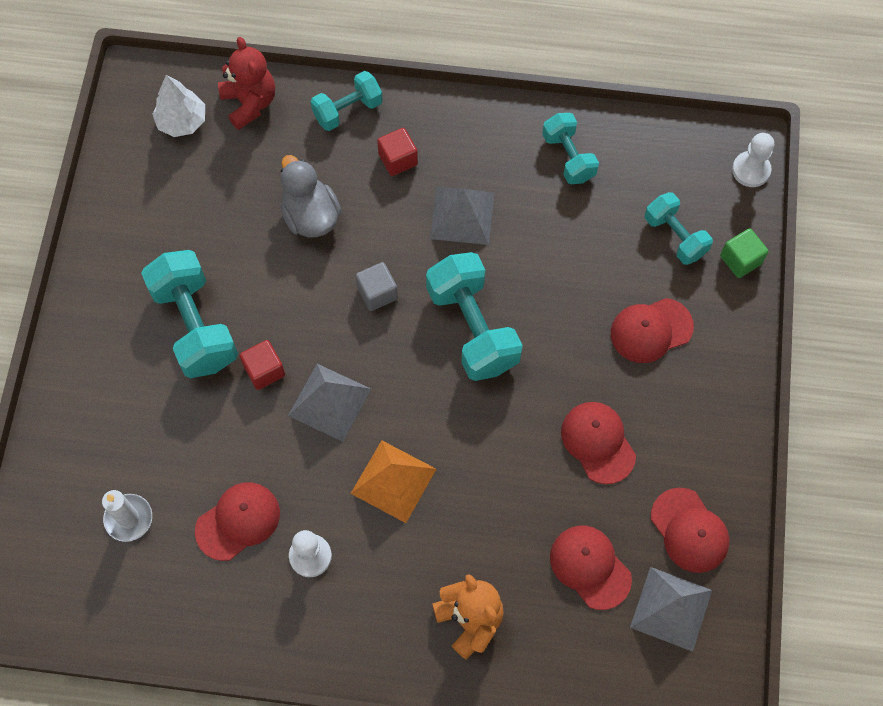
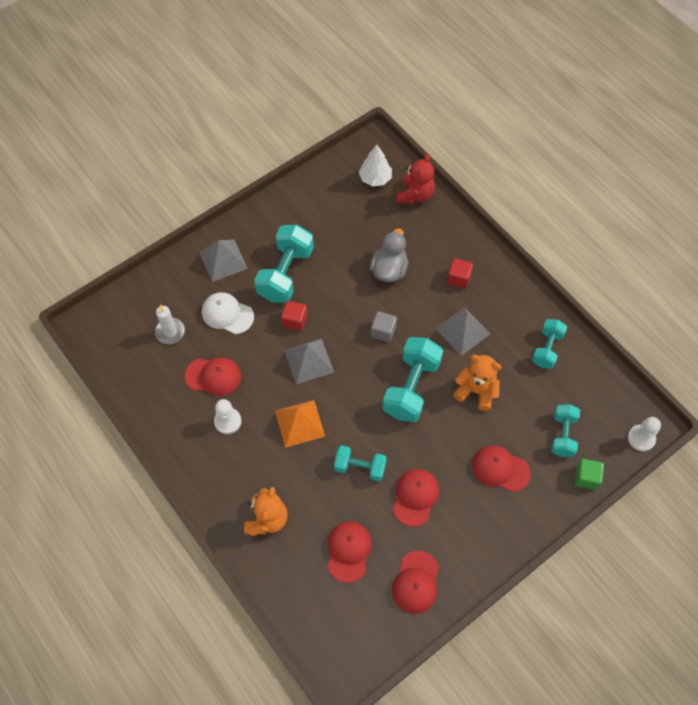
camera: 45 degrees right, 5 degrees down
(176, 435) = (227, 314): none -> white cap
(348, 110) = (458, 236): turquoise dumbbell -> turquoise dumbbell (360, 467)
(543, 269) = (476, 391): none -> orange teddy bear
(671, 608) = (366, 610): grey pyramid -> grey pyramid (223, 260)

